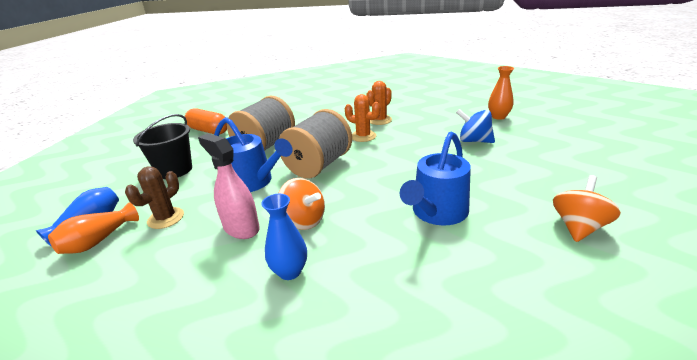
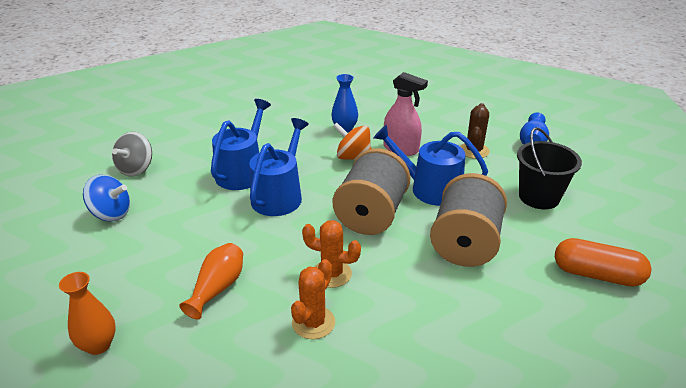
camera: 165 degrees right, 5 degrees up
(98, 241) = (504, 133): orange vase -> orange vase (217, 288)
(395, 185) = (279, 196): none -> blue watering can
(474, 141) = (171, 272): blue spinning top -> blue spinning top (111, 214)
(578, 227) = (136, 169): orange spinning top -> grey spinning top

